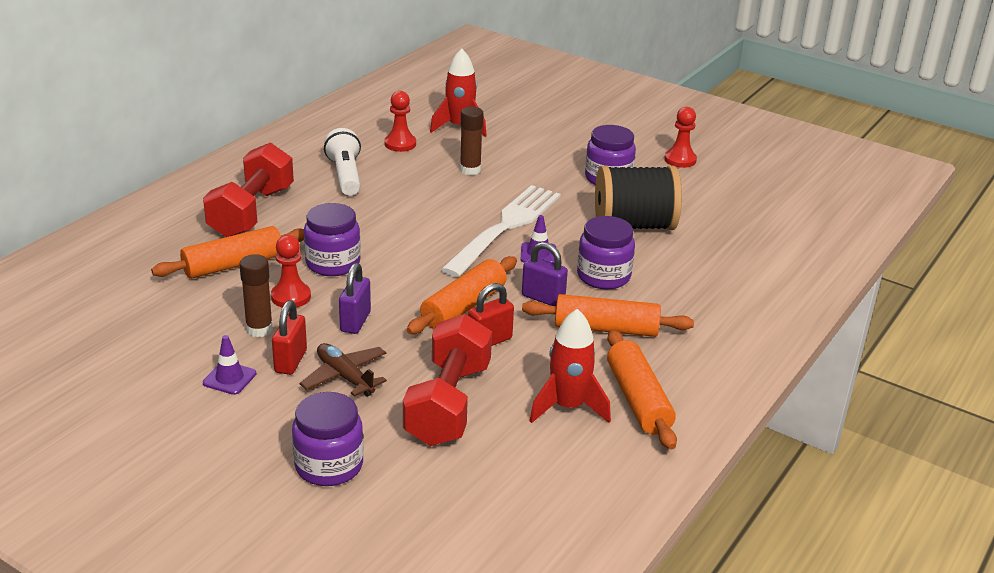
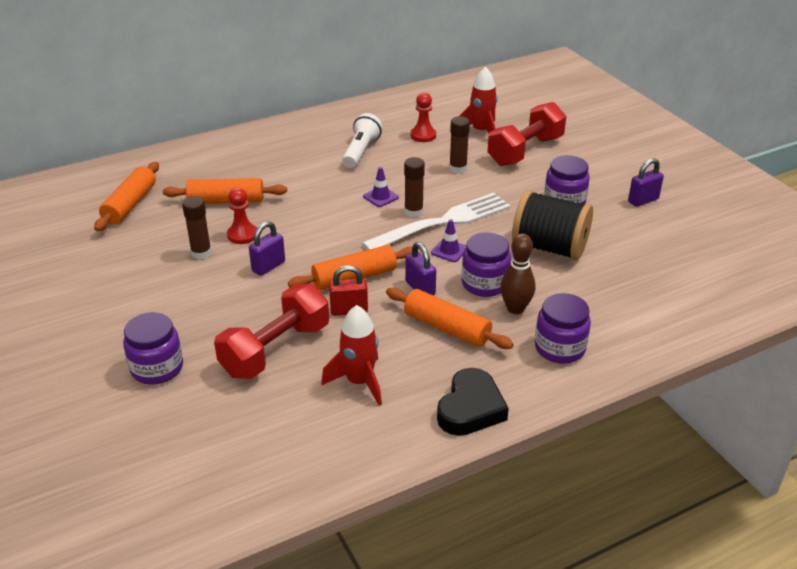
camera: 30 degrees right, 5 degrees up
(229, 378) = (152, 283): purple traffic cone -> purple traffic cone (380, 197)
(252, 212) = (272, 164): red dumbbell -> red dumbbell (525, 151)
(290, 361) = (200, 283): red padlock -> none
(333, 263) = (292, 217): purple jar -> purple jar (559, 348)
(345, 377) = (225, 306): brown plane -> none
(464, 224) = (413, 212): none -> brown glue stick
(638, 400) = (419, 395): orange rolling pin -> orange rolling pin (130, 204)
(654, 291) = (515, 309): none -> brown bowling pin
(680, 160) = (643, 200): red pawn -> purple padlock
(698, 396) = (470, 408): none -> black heart

